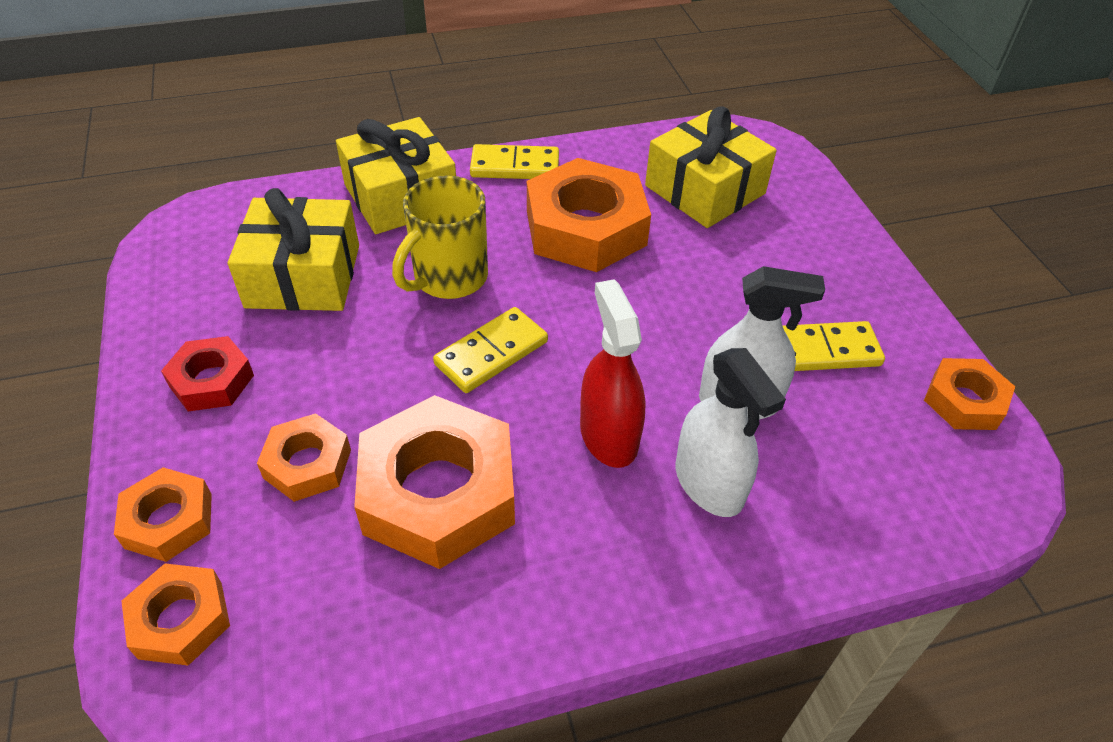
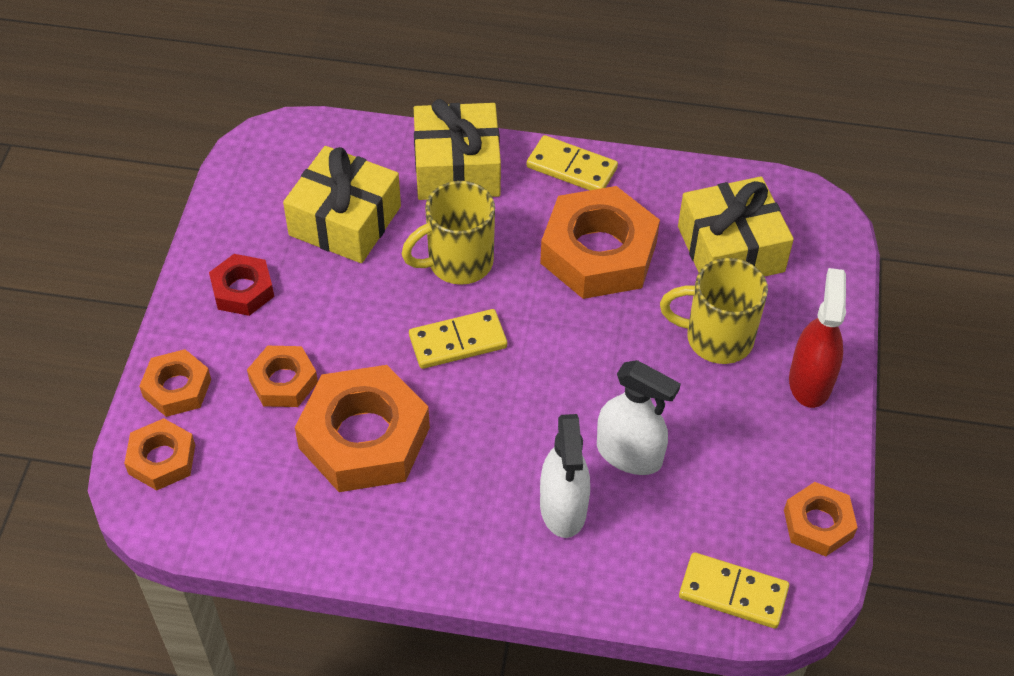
camera: 25 degrees right, 5 degrees up
(608, 435) = (510, 442): red spray bottle -> red spray bottle (810, 381)
(745, 266) = (716, 338): none -> yellow mug
(823, 351) = (729, 438): yellow domino -> yellow domino (733, 593)

